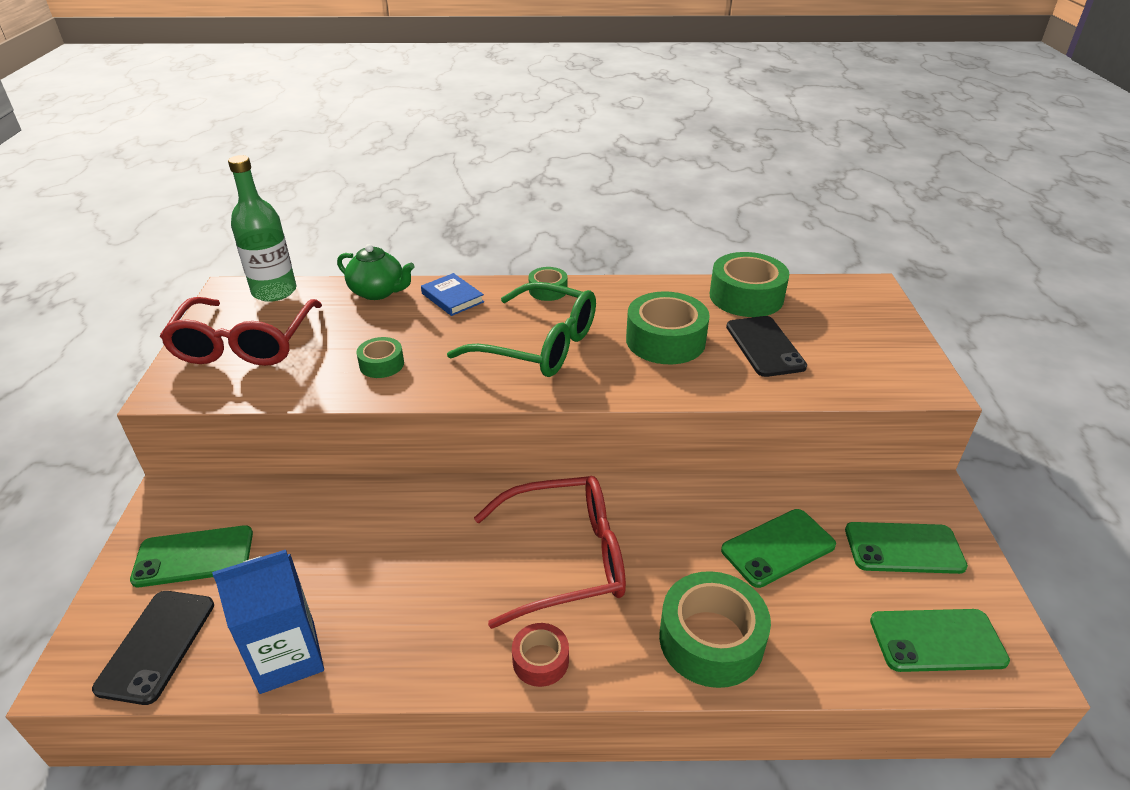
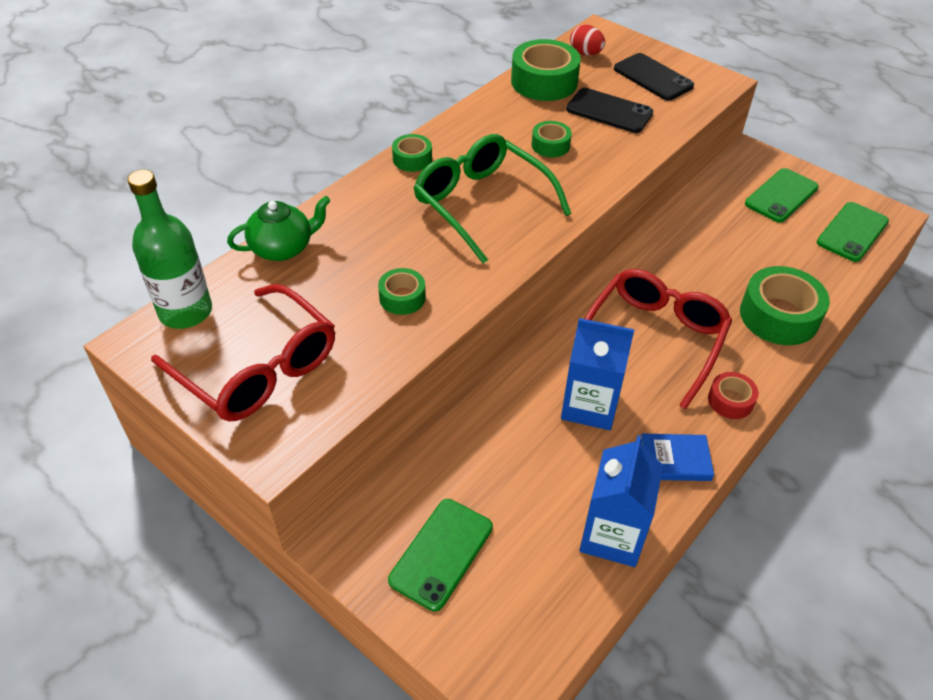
camera: 50 degrees left, 10 degrees up
(157, 645) = (527, 617): black phone -> black phone (653, 77)
(434, 559) = (590, 405): none -> blue carton
(452, 298) = (353, 212): blue book -> blue book (675, 460)
(539, 345) = (481, 204): green glasses -> green glasses turned 105 degrees counterclockwise
(665, 340) = (550, 145): green tape -> green tape, size x0.53
(778, 548) = (735, 242): green phone -> none
(825, 296) = (585, 53): none -> red egg

